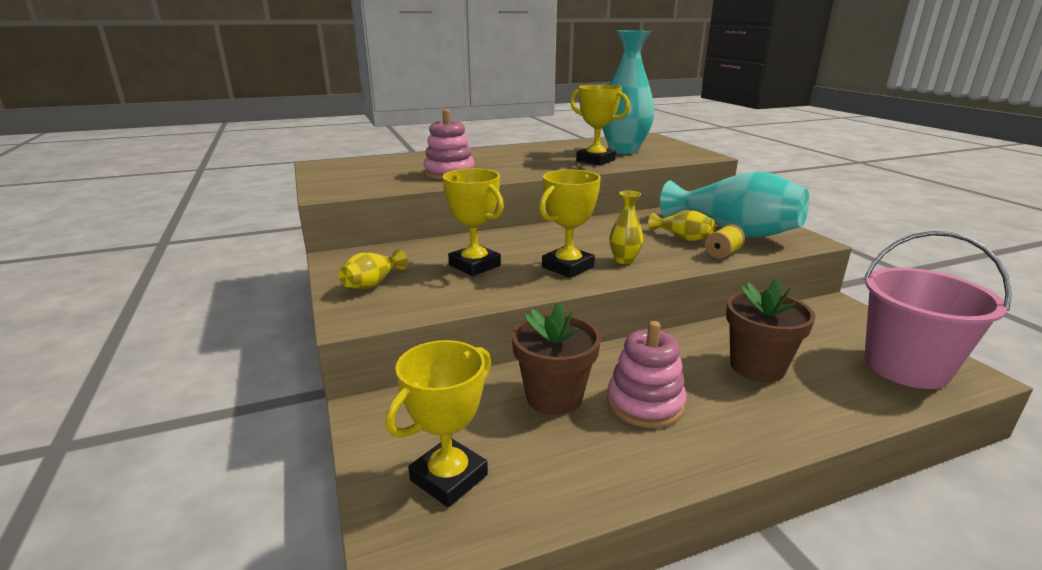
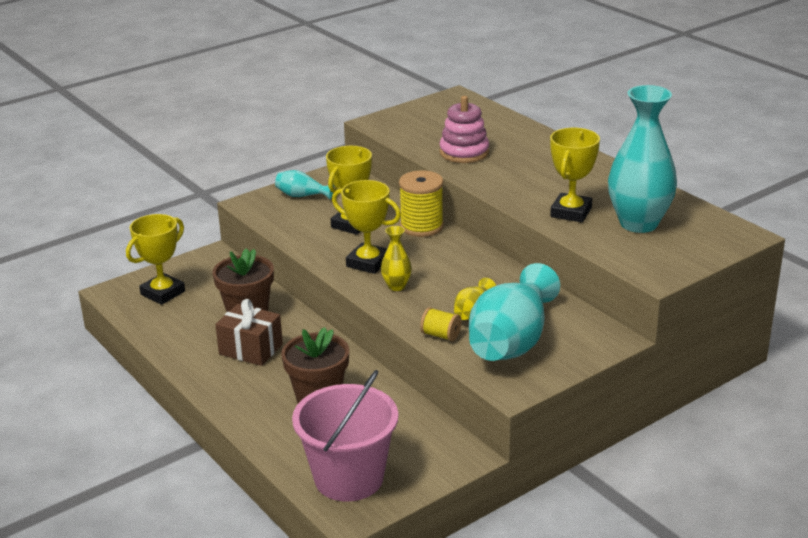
camera: 75 degrees right, 5 degrees up
(373, 283) = (302, 196): yellow vase -> turquoise vase
(449, 477) = (163, 293): yellow trophy -> yellow trophy turned 75 degrees counterclockwise
(507, 237) = (421, 227): none -> yellow spool
(645, 403) = (251, 349): pink stacking toy -> brown gift

